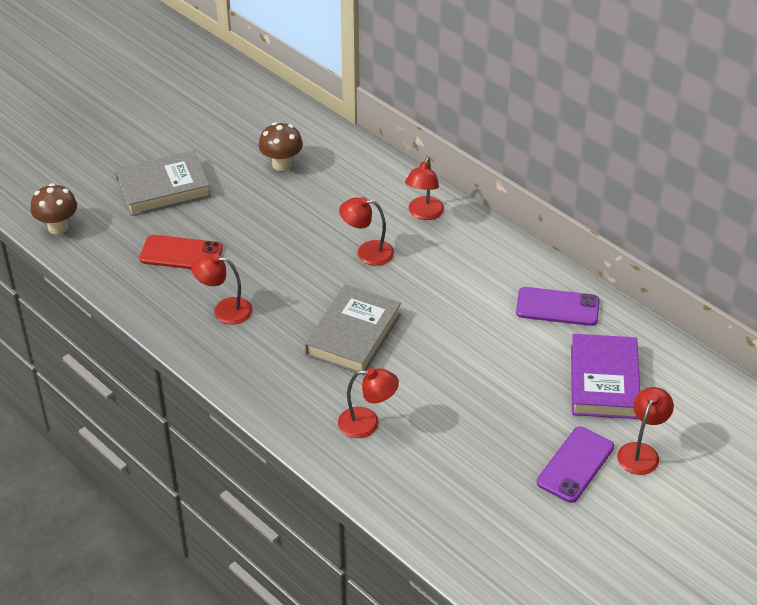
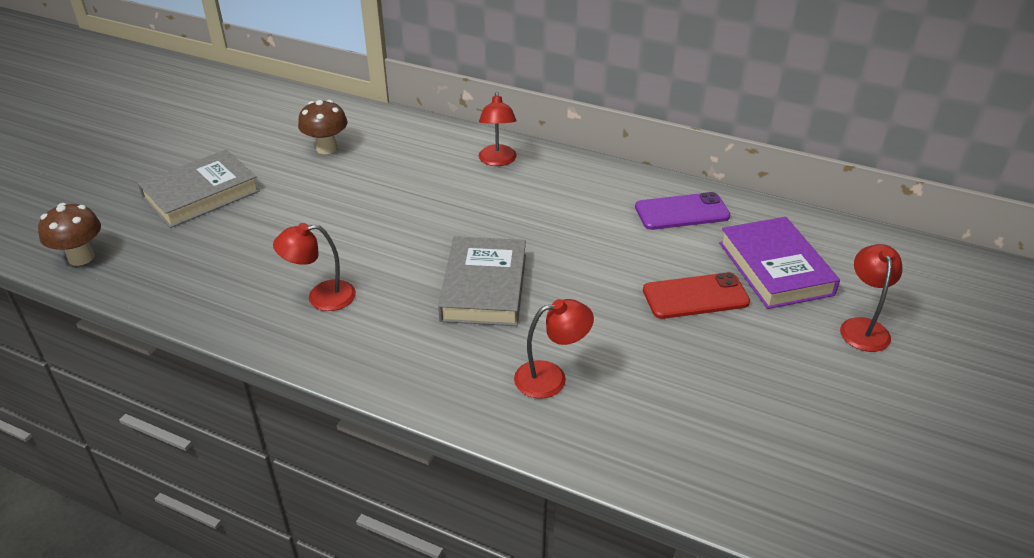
camera: 20 degrees left, 5 degrees down
(181, 254) = (245, 252): red phone -> red phone (695, 296)
(367, 252) = (457, 206): red lamp -> none
(575, 465) = (807, 359): purple phone -> none

